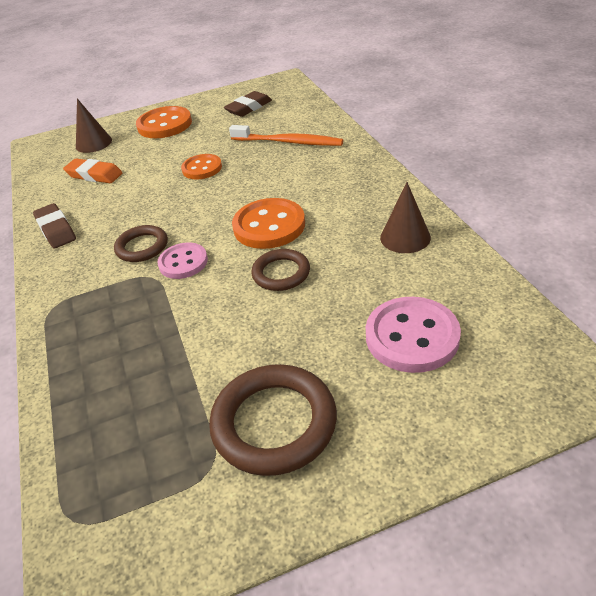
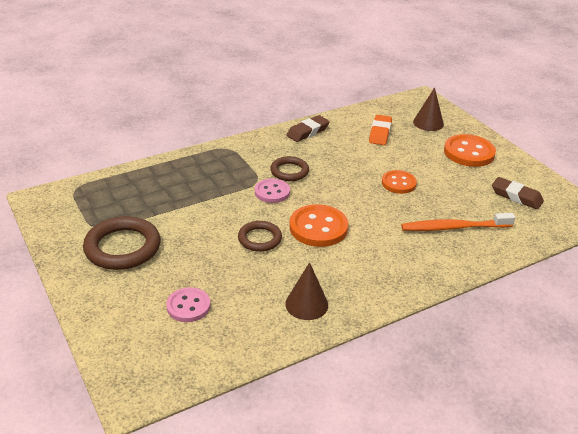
camera: 75 degrees right, 5 degrees down
(288, 142) = (454, 227): orange toothbrush -> orange toothbrush turned 75 degrees clockwise
(412, 336) = (188, 306): pink button -> pink button, size x0.65

